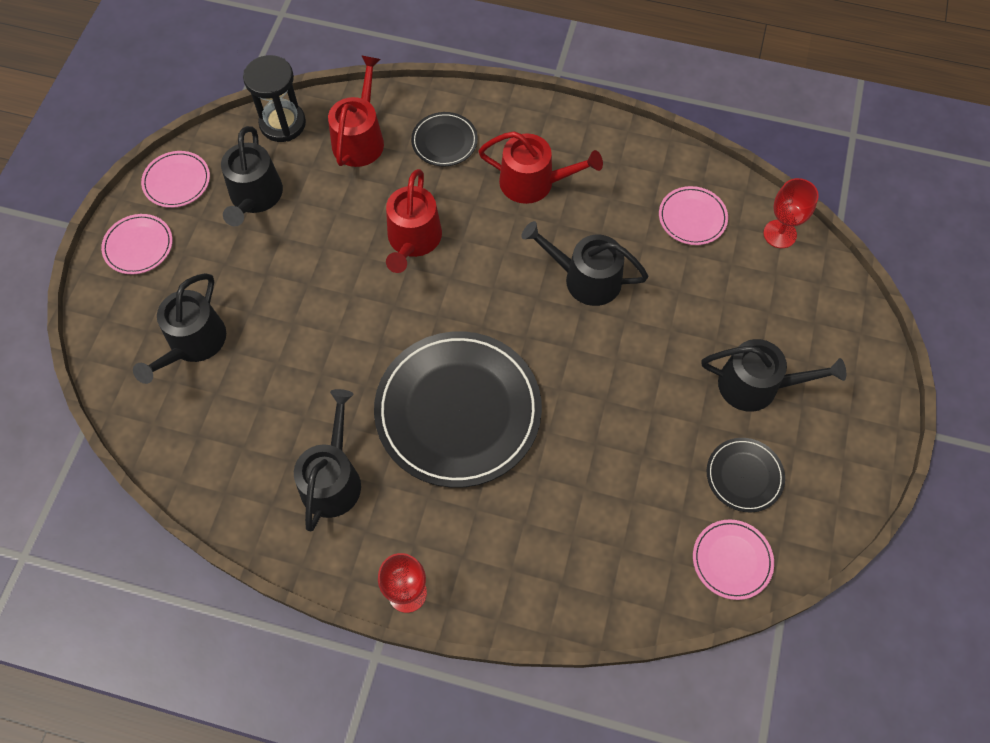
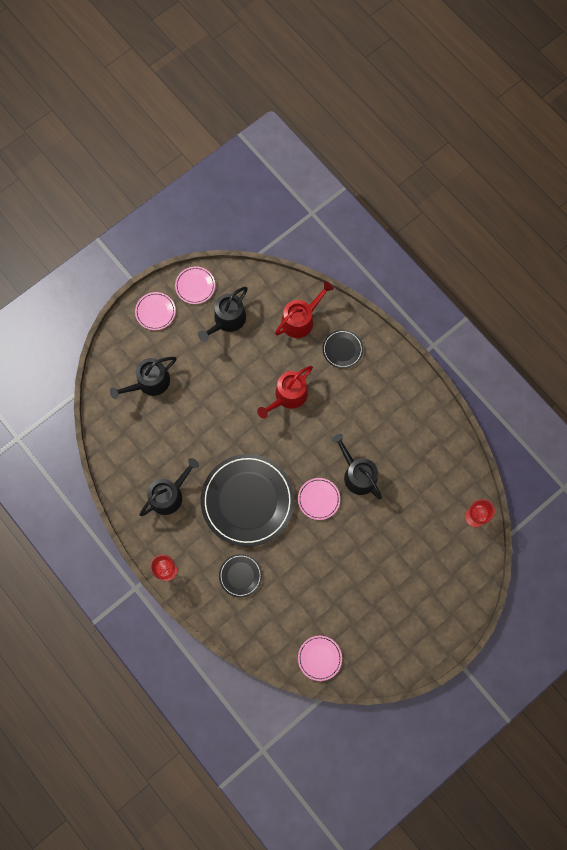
camera: 35 degrees right, 10 degrees up
(283, 124) = (268, 285): black hourglass -> none
(533, 182) = (371, 404): red watering can -> none
(692, 218) = (437, 477): pink plate -> pink plate (318, 499)
(744, 476) = (356, 624): black plate -> black plate (240, 575)
(756, 385) = (398, 586): black watering can -> none

